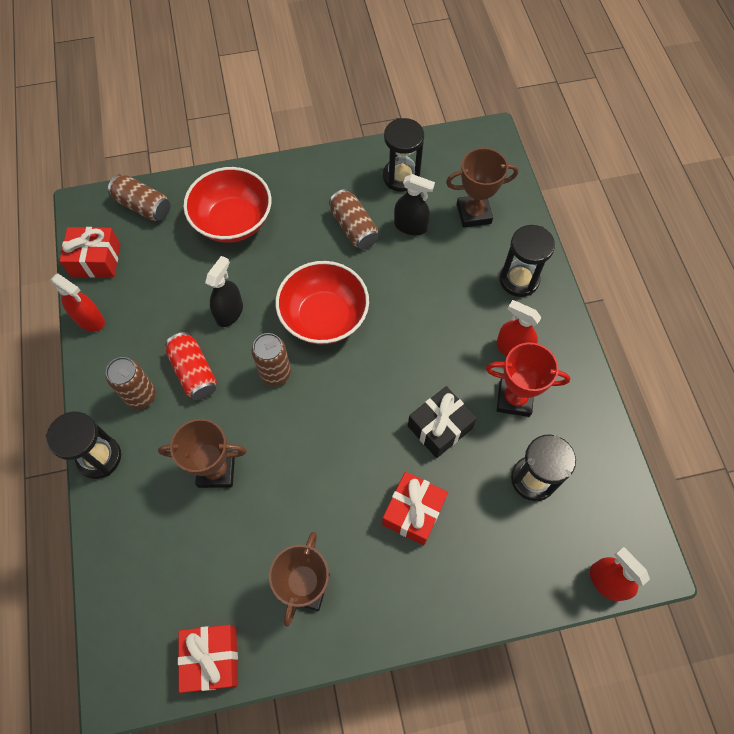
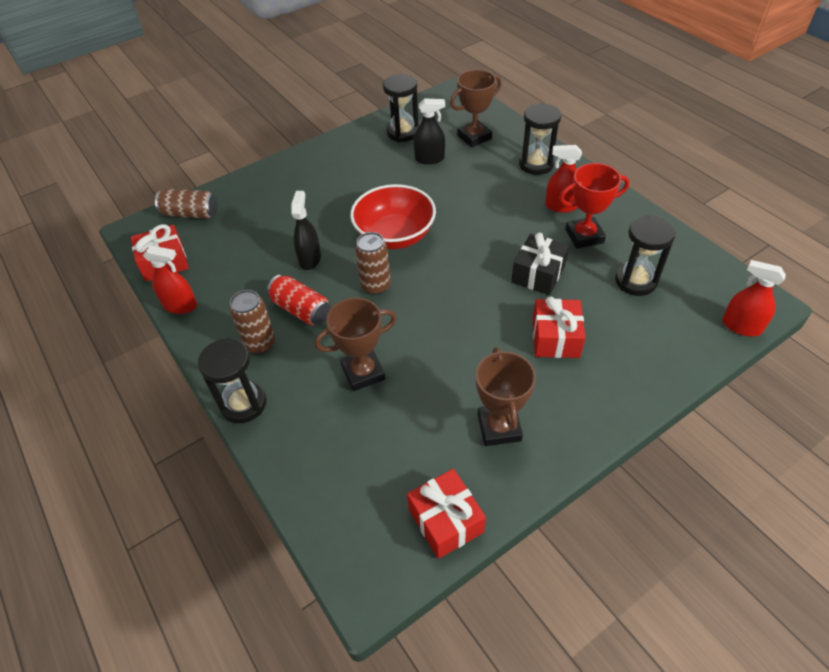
camera: 20 degrees left, 15 degrees down
(233, 221) = (278, 199): red bowl -> none
(353, 228) = (384, 173): brown can -> none

